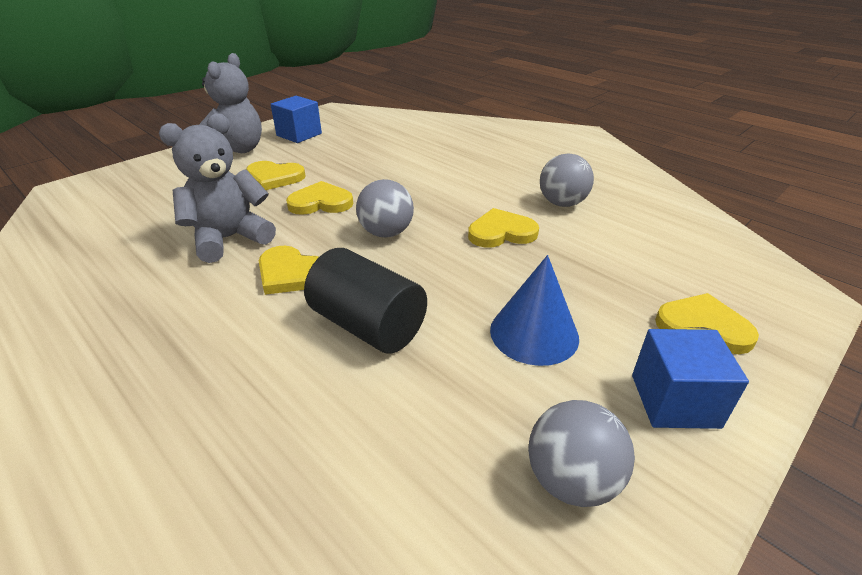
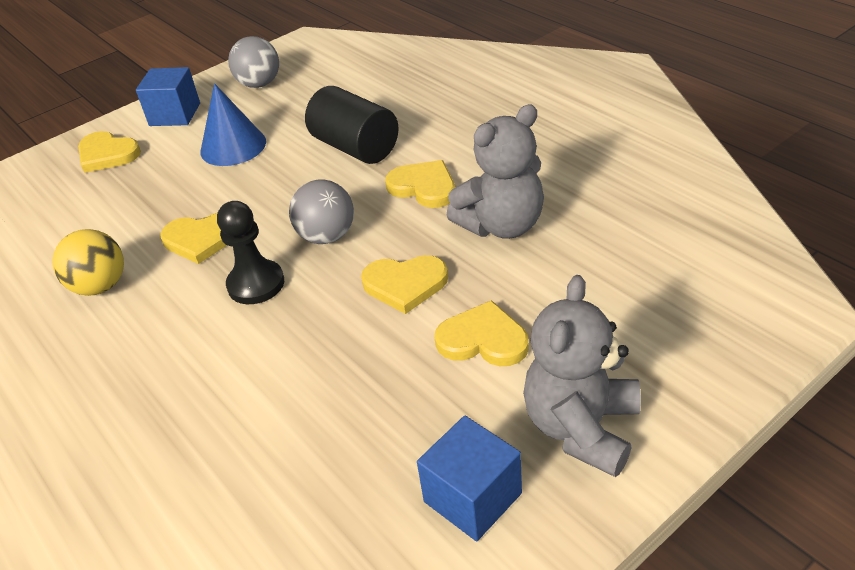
camera: 170 degrees left, 5 degrees up
(436, 204) = (256, 284): none -> black pawn
(562, 203) = (100, 286): grey ball -> yellow ball

